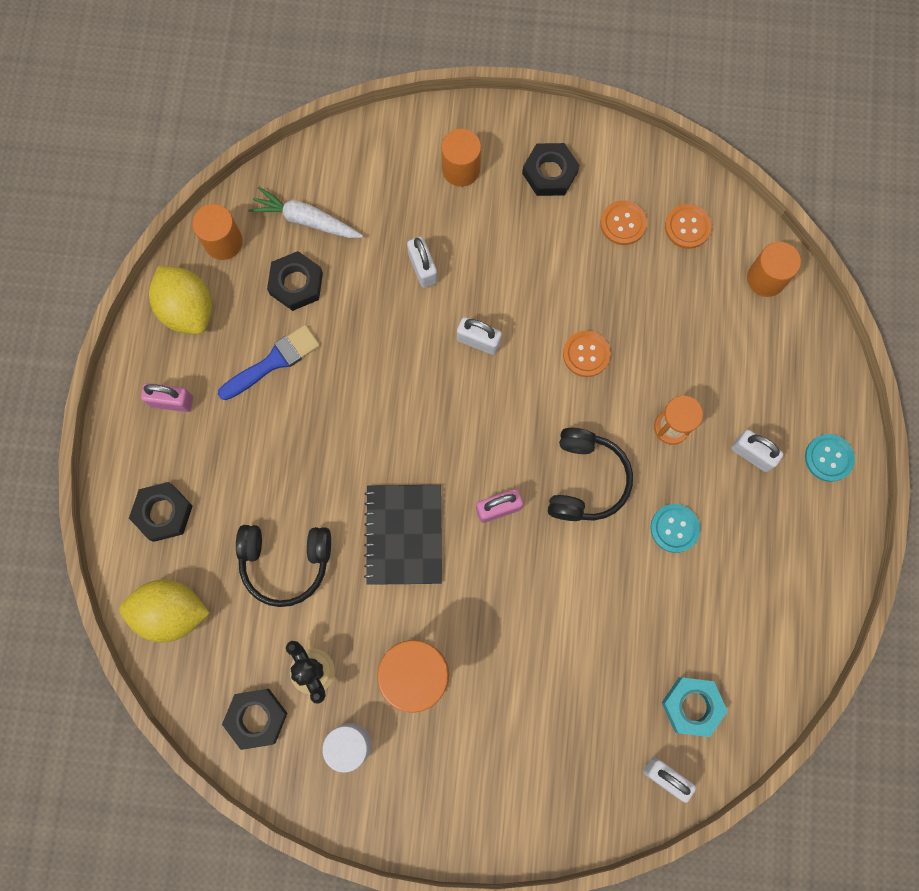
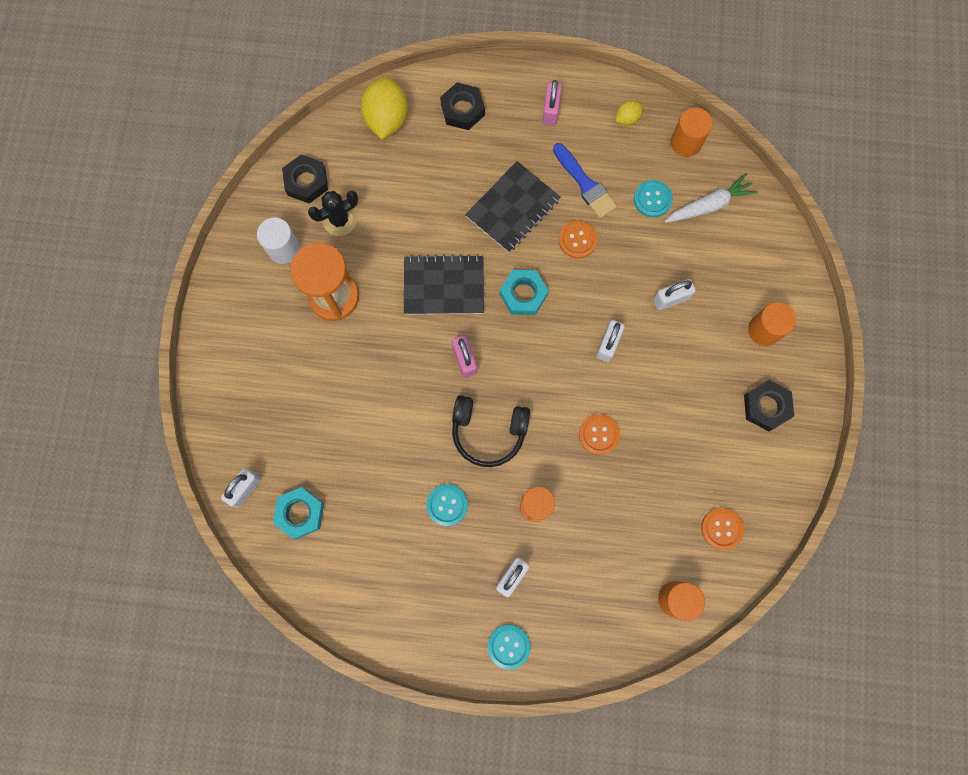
camera: 90 degrees right, 0 degrees up
(188, 309) = (627, 119): yellow lemon -> yellow lemon, size x0.50
(285, 562) = (423, 198): black headphones -> none
(296, 284) = (652, 199): black nut -> turquoise button
(302, 450) = (512, 208): none -> black notebook
(306, 220) = (709, 205): white carrot -> white carrot turned 45 degrees clockwise
(415, 438) = (523, 294): none -> turquoise nut
(623, 223) = (721, 470): orange button -> orange button (577, 240)

